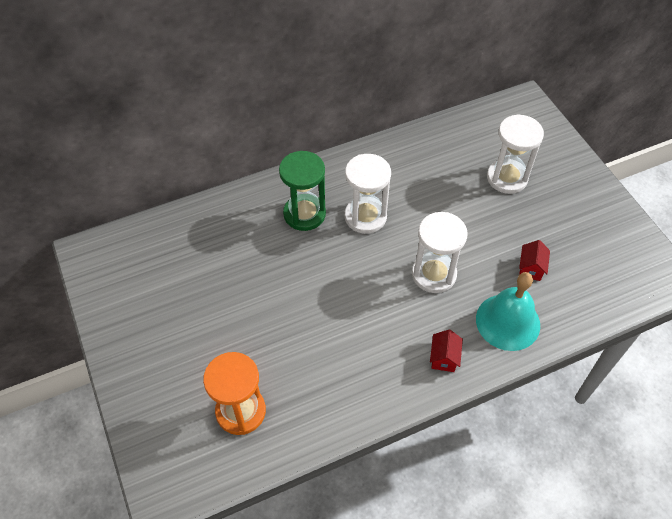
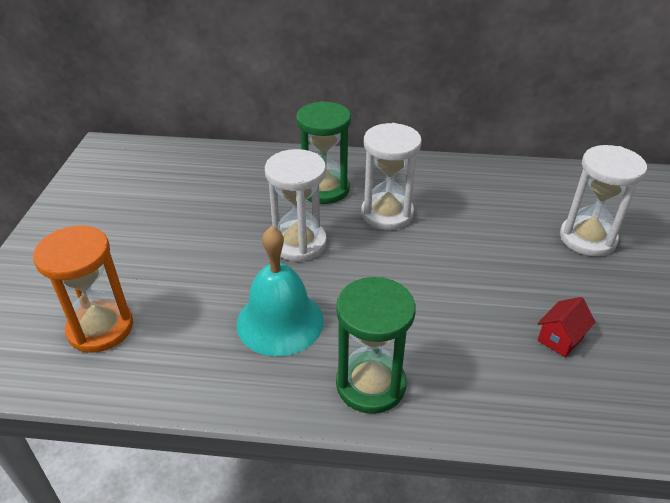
camera: 30 degrees right, 15 degrees down
(434, 274) = (425, 294): white hourglass -> white hourglass (299, 243)
(444, 358) = (370, 384): red house -> green hourglass
(507, 322) = (487, 383): turquoise bell -> turquoise bell (280, 321)

